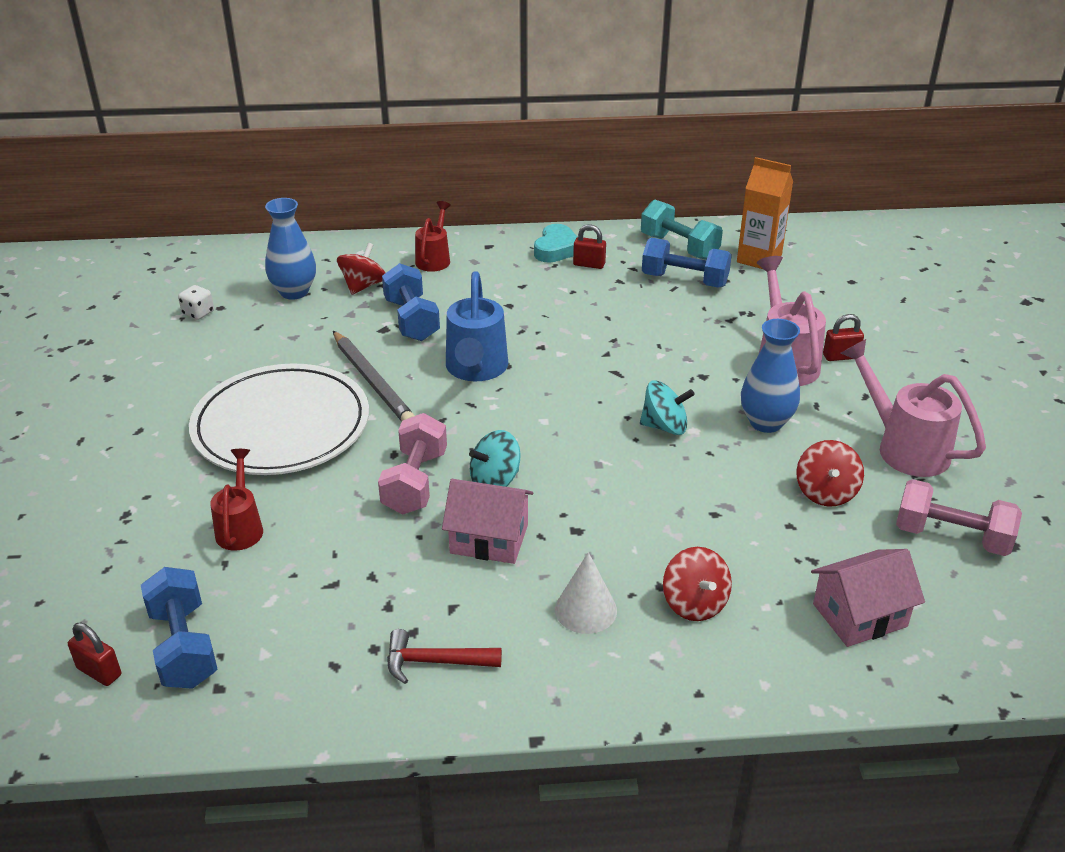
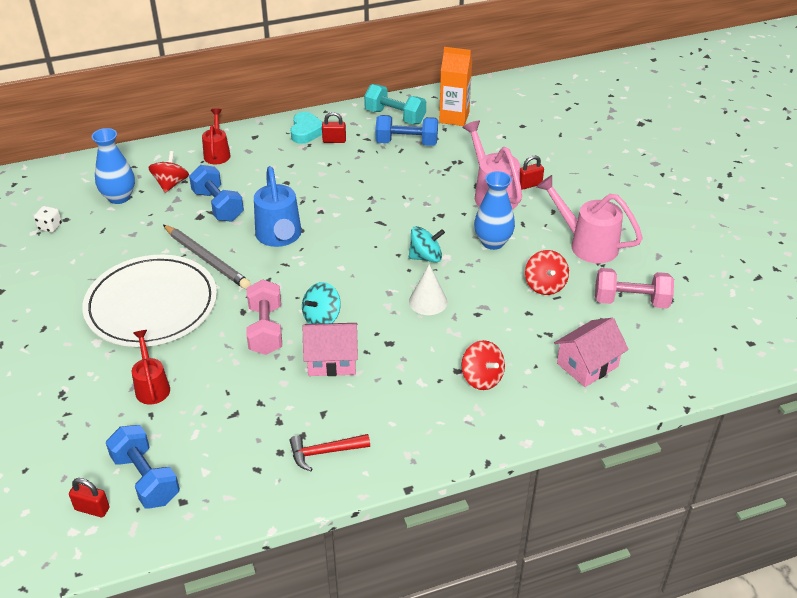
camera: 15 degrees left, 5 degrees up
(585, 610) = (413, 396): white cone -> white cone (428, 301)

